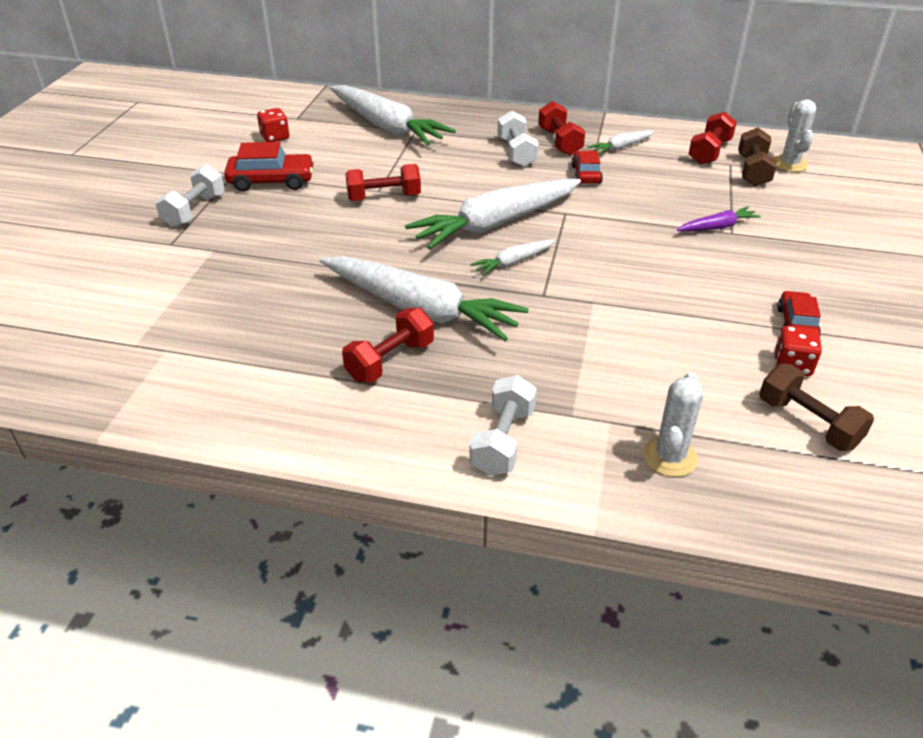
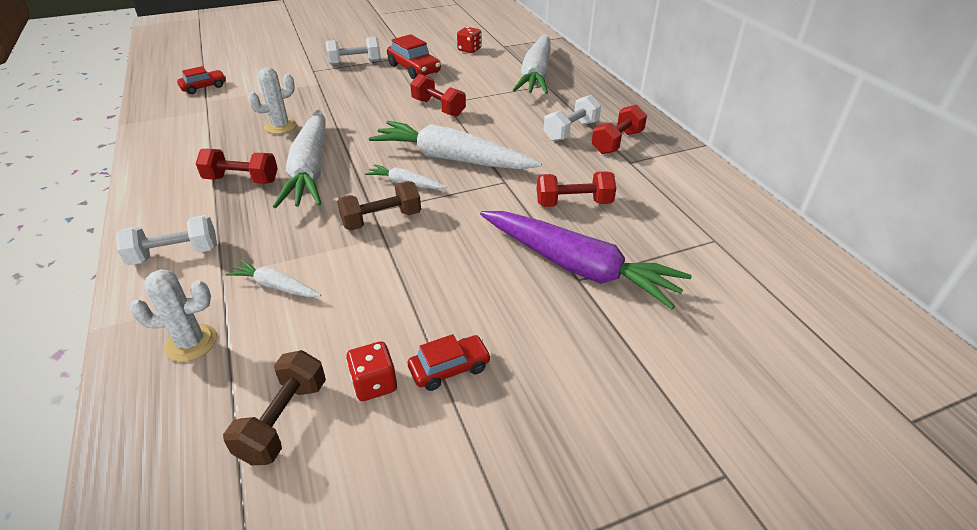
camera: 55 degrees right, 0 degrees up
(586, 174) = (579, 171): red car -> red car (204, 87)
(621, 147) = (652, 172): white carrot -> white carrot (275, 286)
(709, 152) = (719, 221): red dumbbell -> red dumbbell (573, 203)
(717, 227) = (577, 267): purple carrot -> purple carrot, size x2.18
(752, 171) = (720, 258): brown dumbbell -> brown dumbbell (381, 219)
(789, 164) = (775, 279): white cactus -> white cactus (280, 126)

